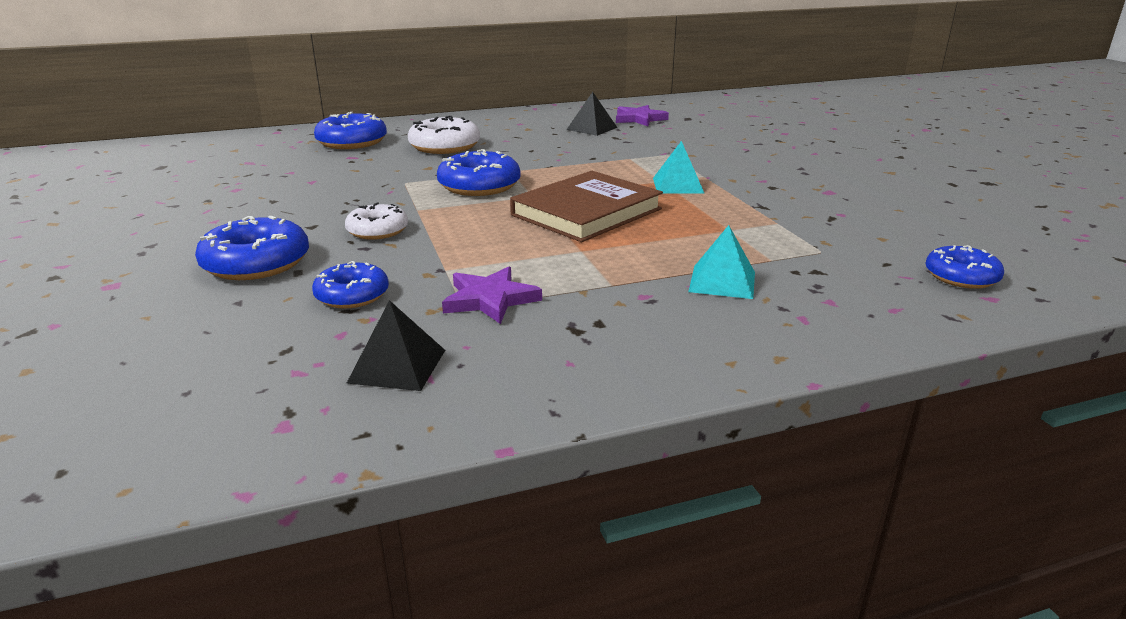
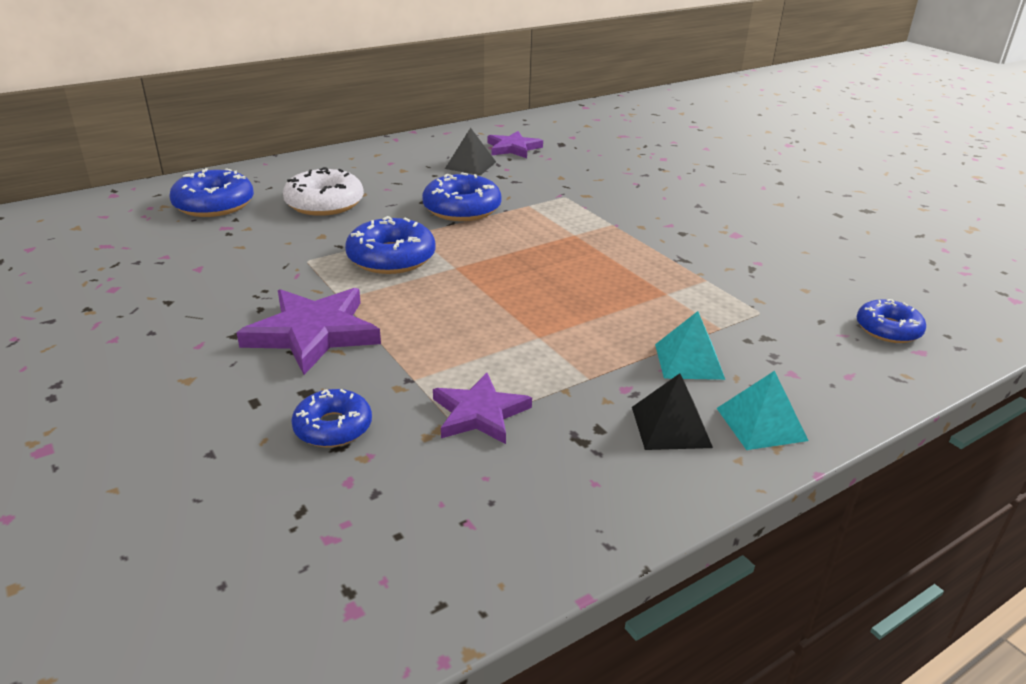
camera: 15 degrees left, 5 degrees up
(256, 263) = (200, 396): blue donut -> blue donut (462, 209)
(377, 230) = (313, 333): white donut -> purple star
(397, 366) = (430, 514): black pyramid -> black pyramid (671, 427)
(586, 212) = (520, 284): brown book -> none
(678, 185) = (593, 239): turquoise pyramid -> turquoise pyramid (761, 424)

